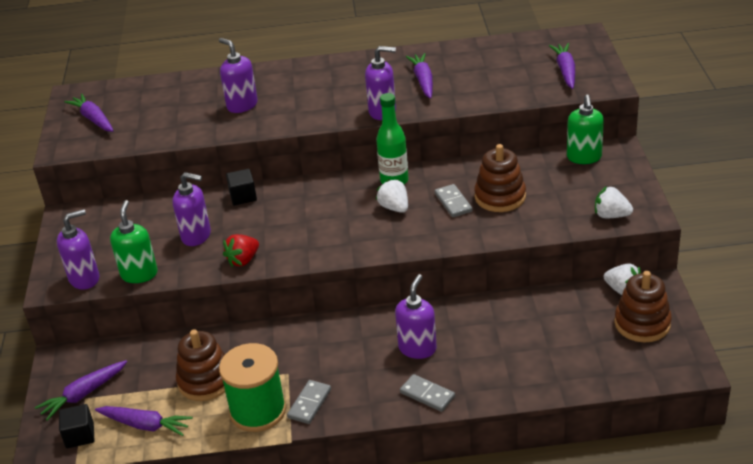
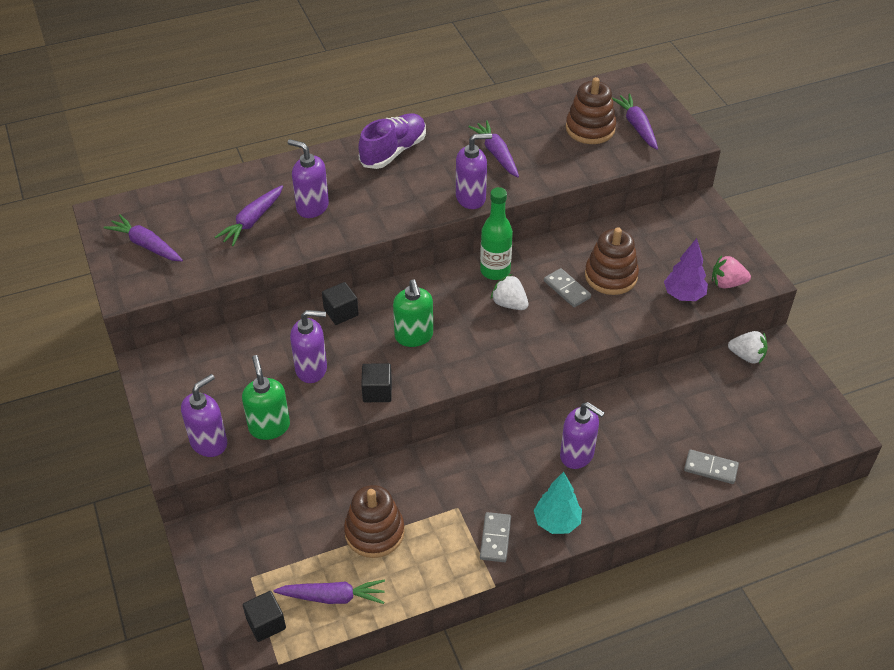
camera: 20 degrees left, 10 degrees up
(84, 394) = (247, 573): purple carrot -> purple carrot (252, 221)
(243, 260) = (377, 391): red strawberry -> black cube
(258, 411) = (445, 557): green spool -> none
(333, 71) = (393, 151): none -> purple shoe
(372, 400) = (557, 522): none -> turquoise tree
(417, 348) = (577, 455): purple soap dispenser -> purple soap dispenser turned 120 degrees clockwise
(427, 395) = (608, 506): grey domino -> grey domino (710, 468)
(563, 220) = (683, 295): none -> purple tree
(584, 157) = (673, 218): green soap dispenser -> green soap dispenser (414, 336)
(611, 215) = (727, 283): white strawberry -> pink strawberry
(642, 323) = (779, 390): brown stacking toy -> brown stacking toy (590, 129)

